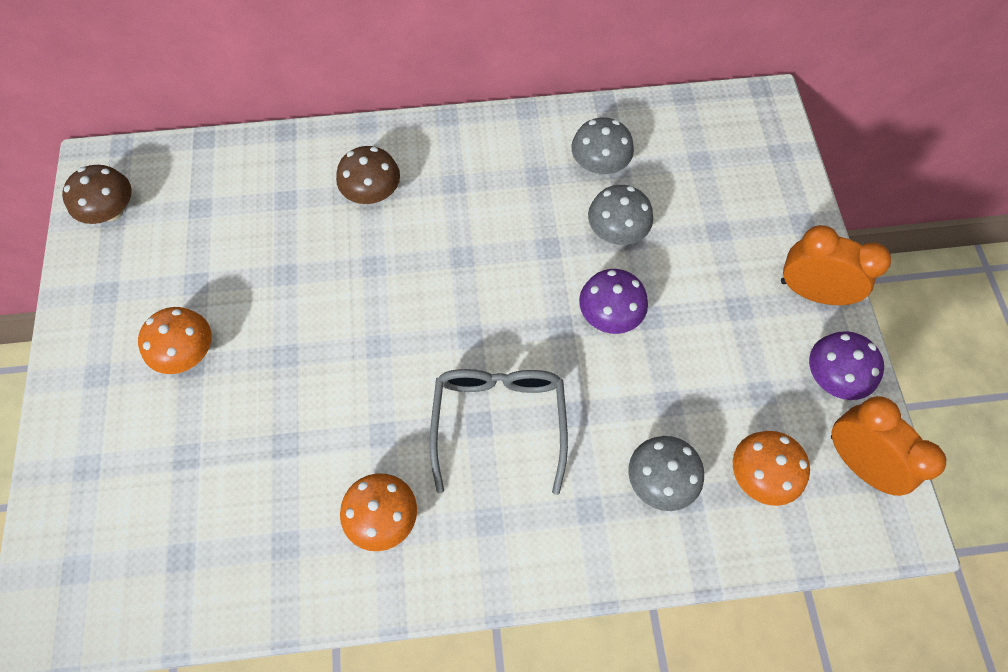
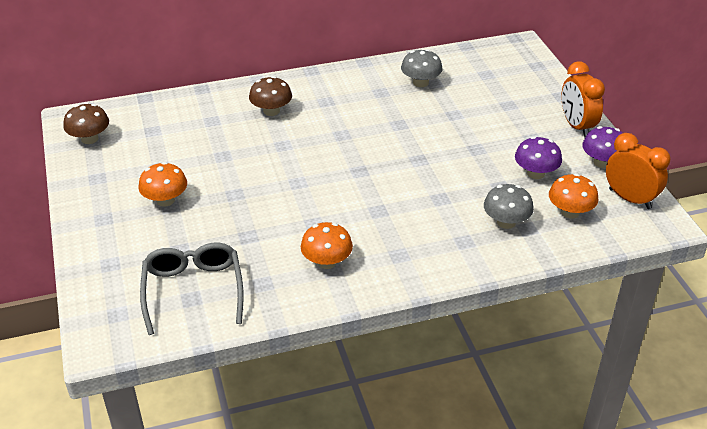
camera: 10 degrees left, 25 degrees down
(499, 419) = (391, 207): grey glasses -> grey glasses (193, 289)
(609, 314) = (449, 150): purple mushroom -> purple mushroom (535, 173)
(616, 231) = (442, 112): grey mushroom -> none
(811, 292) = (576, 126): orange clock -> orange clock turned 120 degrees counterclockwise

